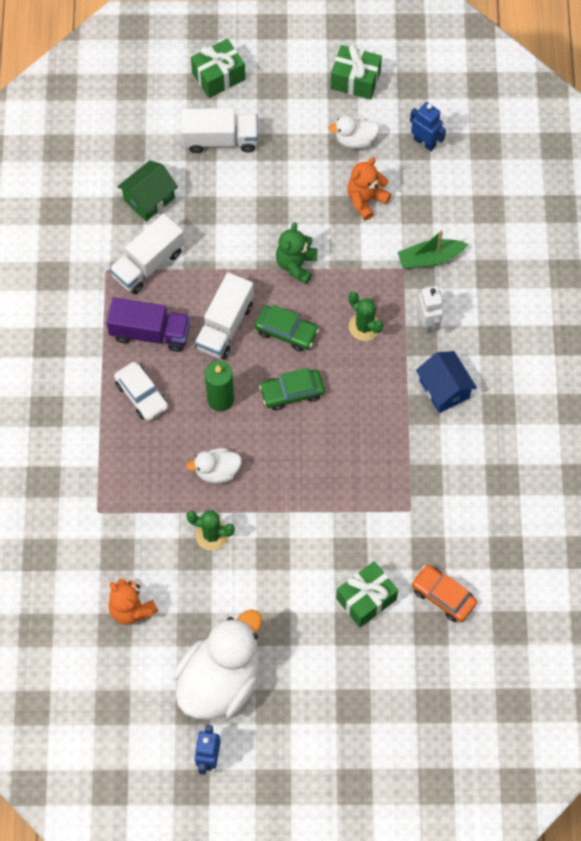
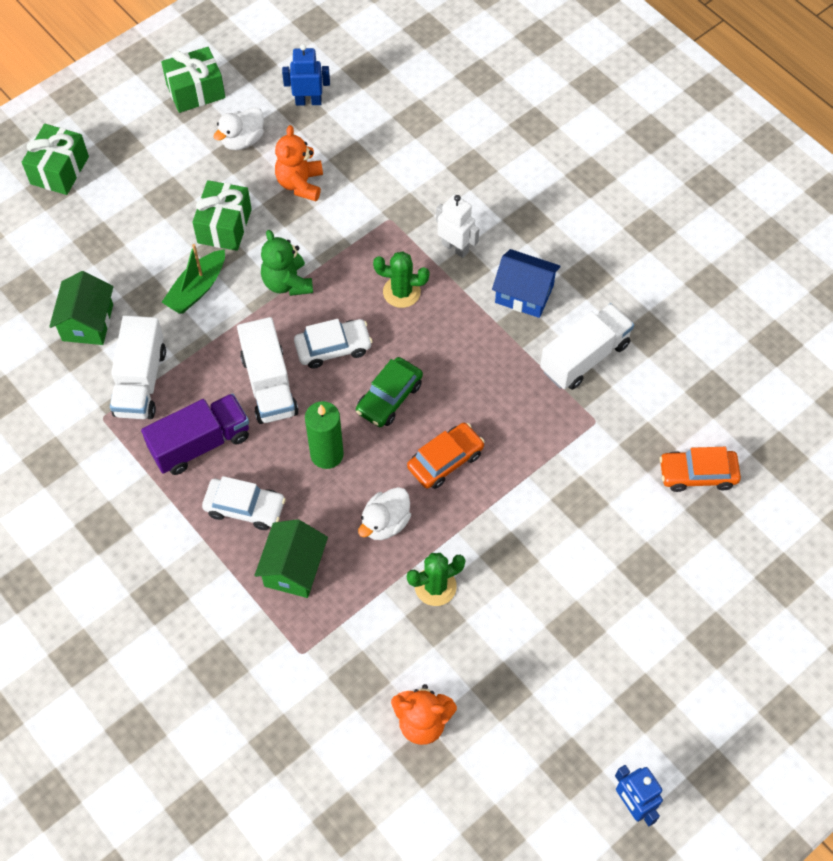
camera: 40 degrees left, 5 degrees down
(138, 456) = (294, 568): none -> green house
(220, 139) = (112, 223): white truck -> white truck (584, 357)
(220, 681) = (573, 720): white duck -> none
(286, 332) = (333, 348): green car -> white car
(290, 461) = (445, 460): none -> orange car
(366, 599) = (633, 531): green gift -> green gift (224, 226)
(430, 258) = (405, 193): green boat -> green boat (197, 289)

